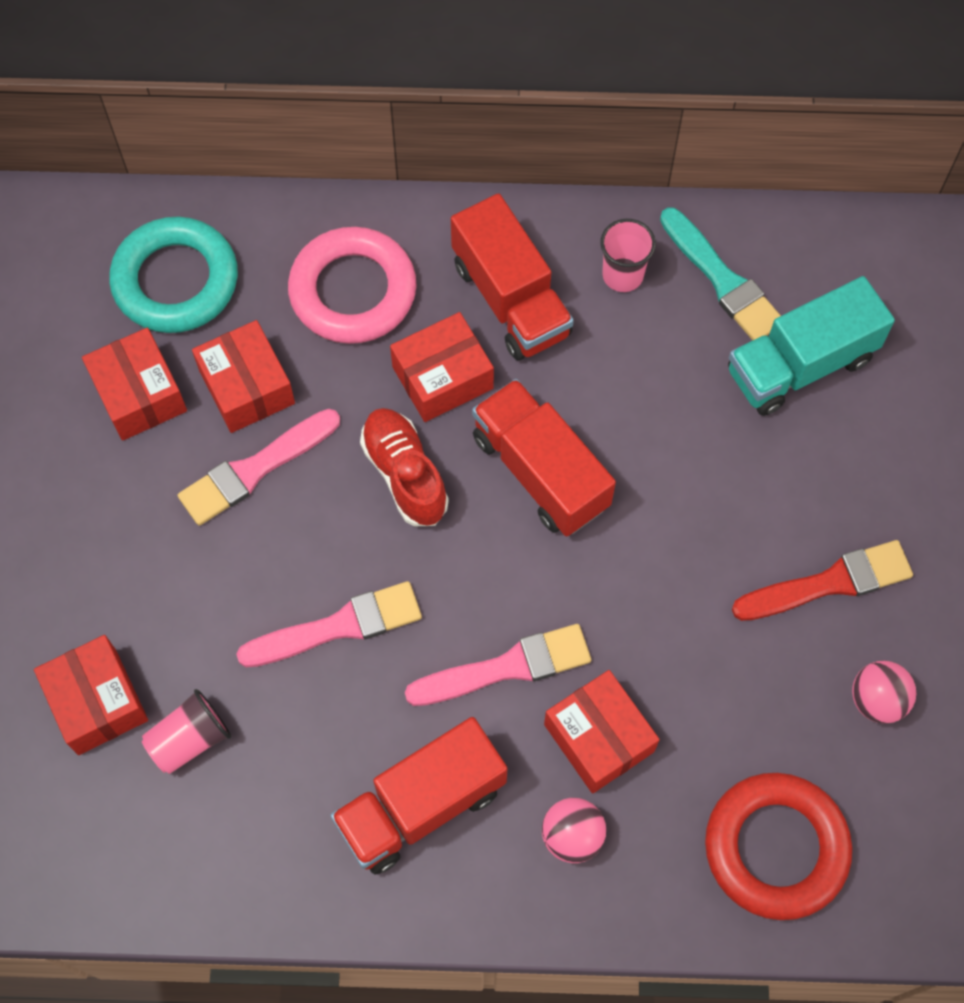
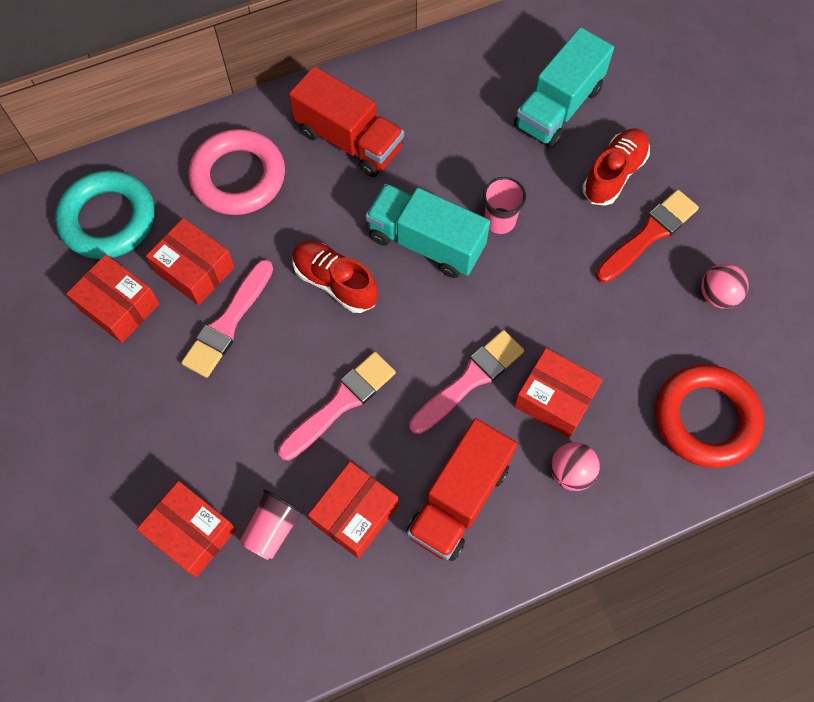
camera: 25 degrees left, 0 degrees up
(442, 378) = (329, 209): red box -> red box (355, 514)
(540, 471) = (426, 242): red truck -> turquoise truck
(622, 275) = (415, 96): pink cup -> pink cup (499, 221)
(722, 280) = (481, 74): turquoise brush -> none
(826, 484) = (613, 174): none -> red shoe

